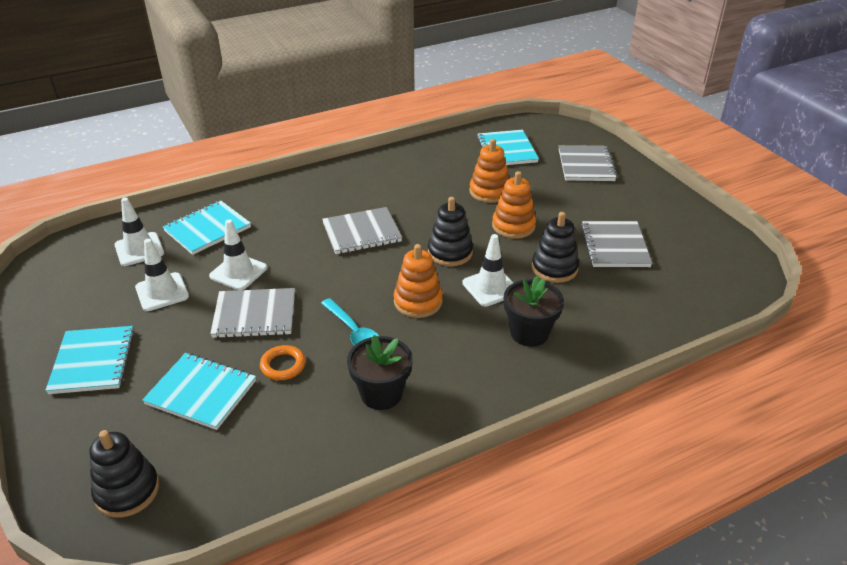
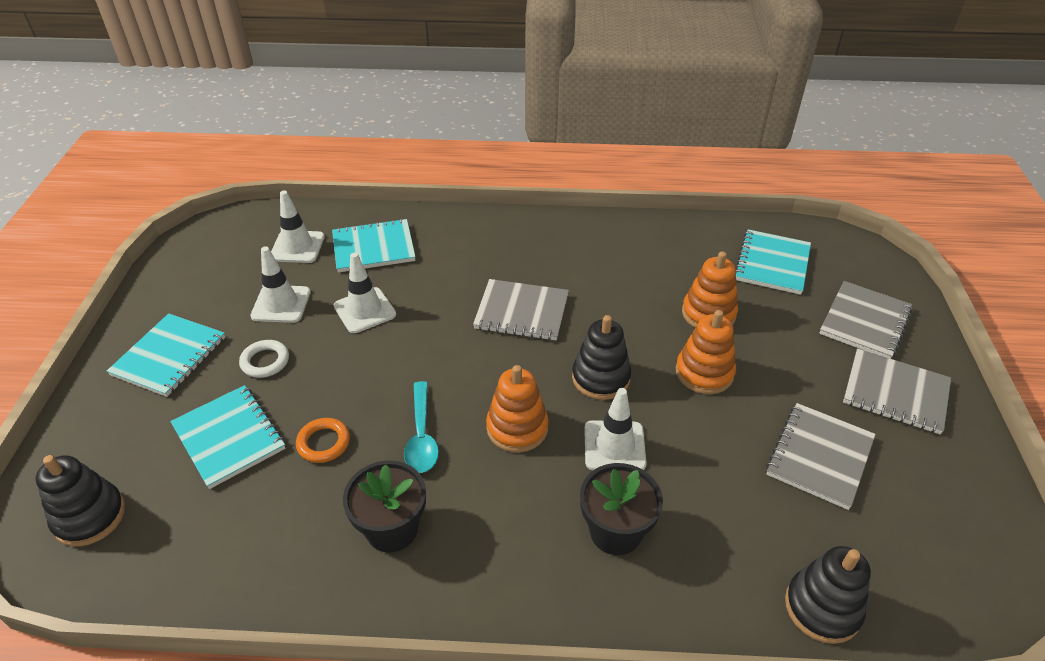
camera: 30 degrees right, 5 degrees up
(185, 334) = (265, 361): none -> white ring
(254, 315) = (342, 368): grey notebook -> grey notebook (895, 393)
(554, 268) = (714, 454): black stacking toy -> black stacking toy (822, 608)

